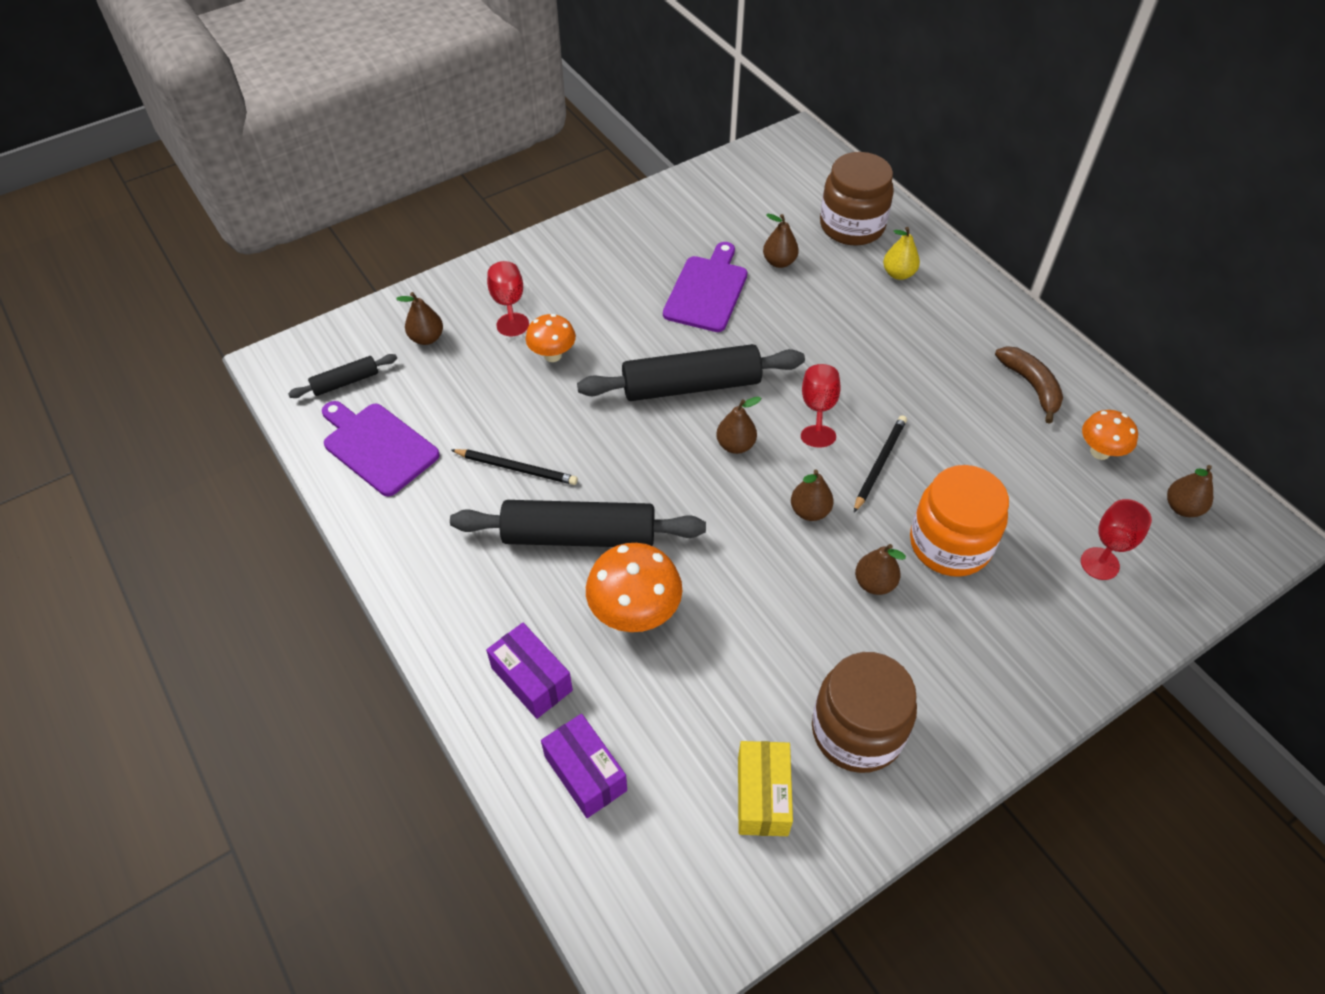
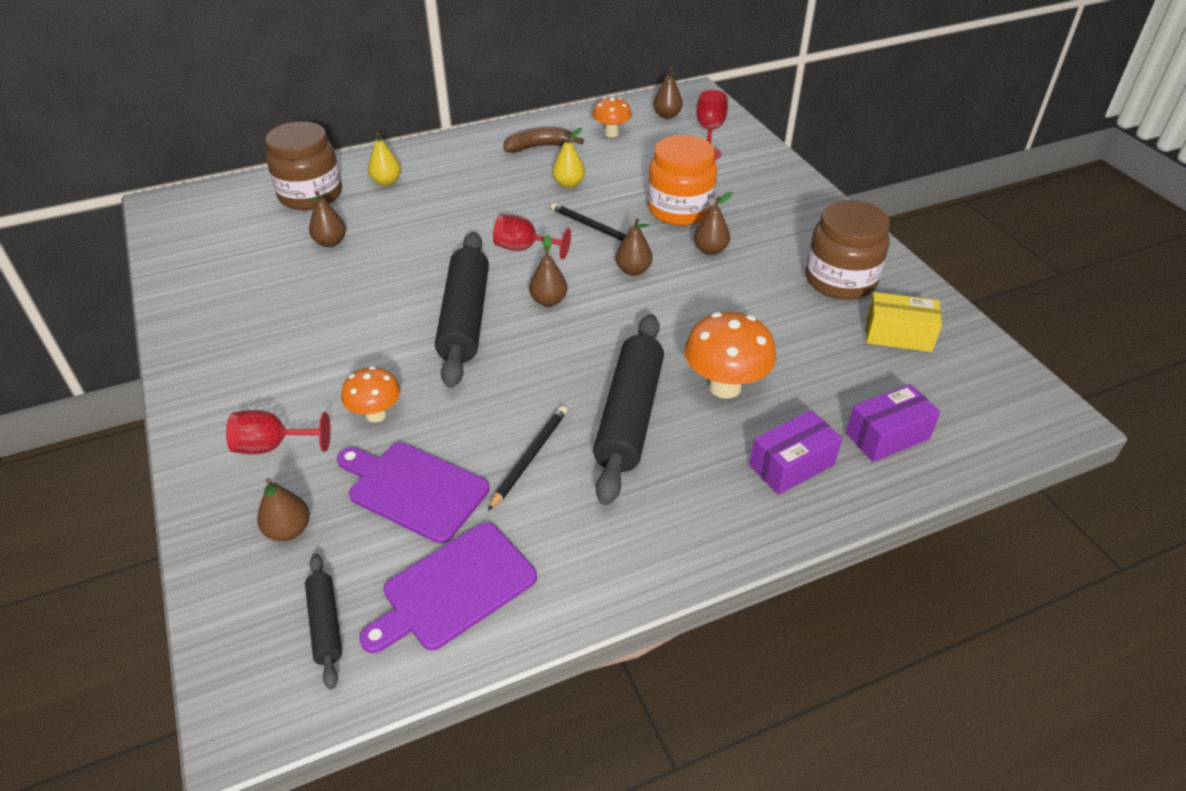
camera: 80 degrees left, 10 degrees down
(707, 291) = (342, 292): purple cutting board -> purple cutting board (414, 489)
(960, 427) = (568, 184): none -> yellow pear

